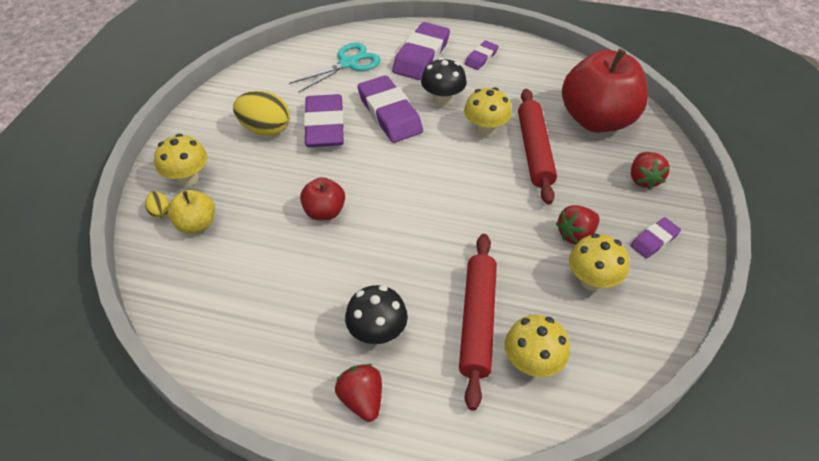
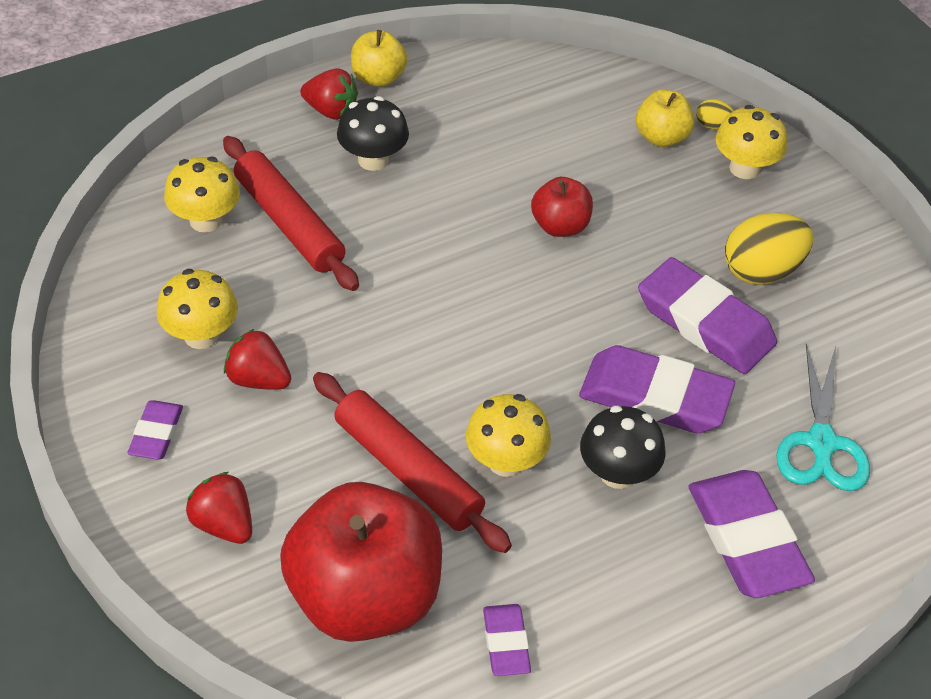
camera: 135 degrees right, 0 degrees up
(296, 406) = (378, 78): none -> yellow apple
(481, 58) = (658, 607): purple eraser -> purple eraser (506, 643)
(576, 234) = (258, 379): red strawberry -> red strawberry turned 75 degrees counterclockwise

